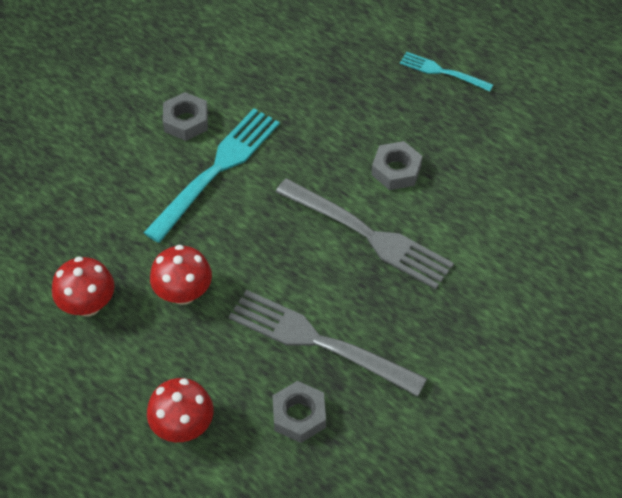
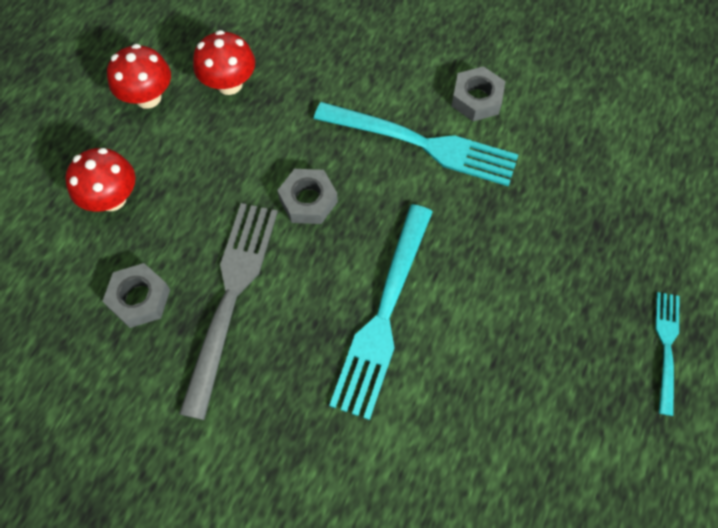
camera: 75 degrees right, 10 degrees up
(183, 293) = (261, 157): red mushroom -> red mushroom (148, 97)
(368, 235) = (384, 314): grey fork -> turquoise fork
(396, 170) = (487, 325): grey nut -> grey nut (308, 200)

